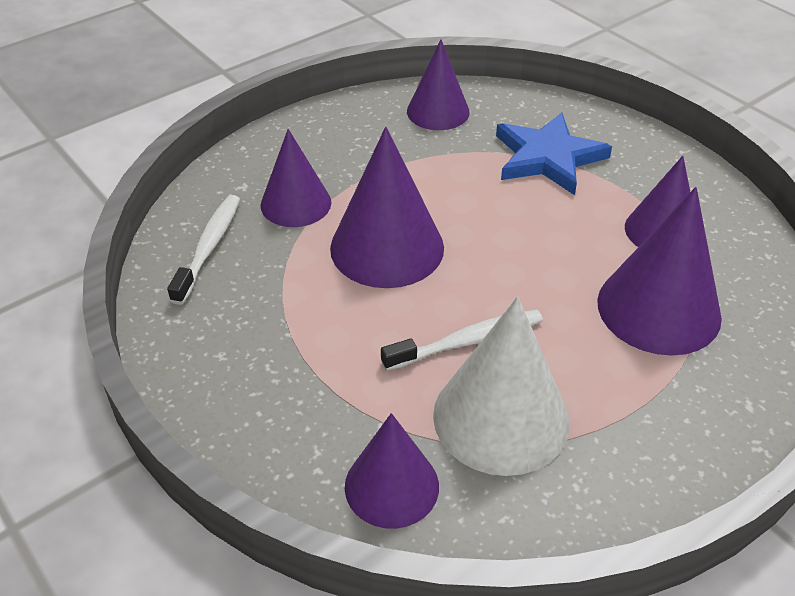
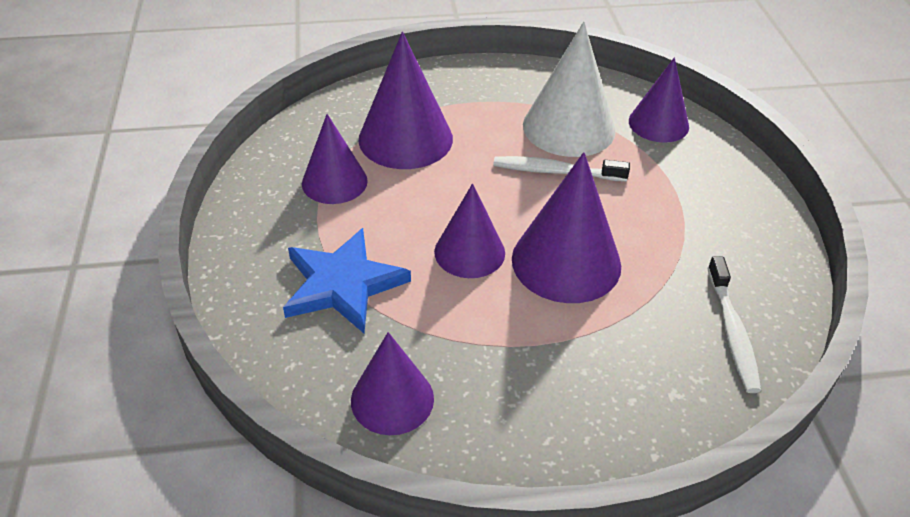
camera: 150 degrees left, 0 degrees up
(209, 247) = (732, 332): white toothbrush -> white toothbrush turned 45 degrees counterclockwise
(296, 203) = (626, 344): purple cone -> purple cone (469, 252)

